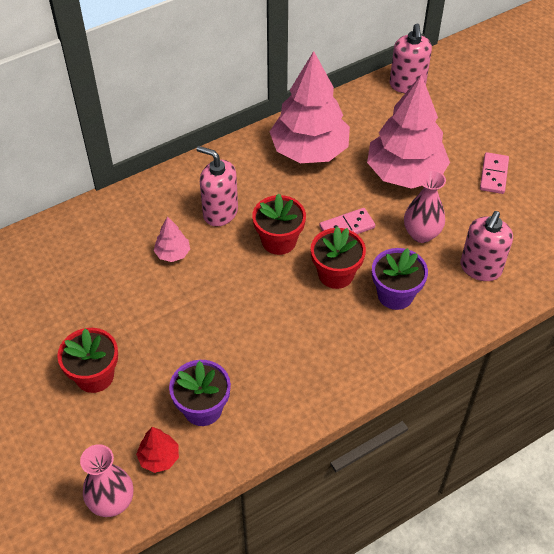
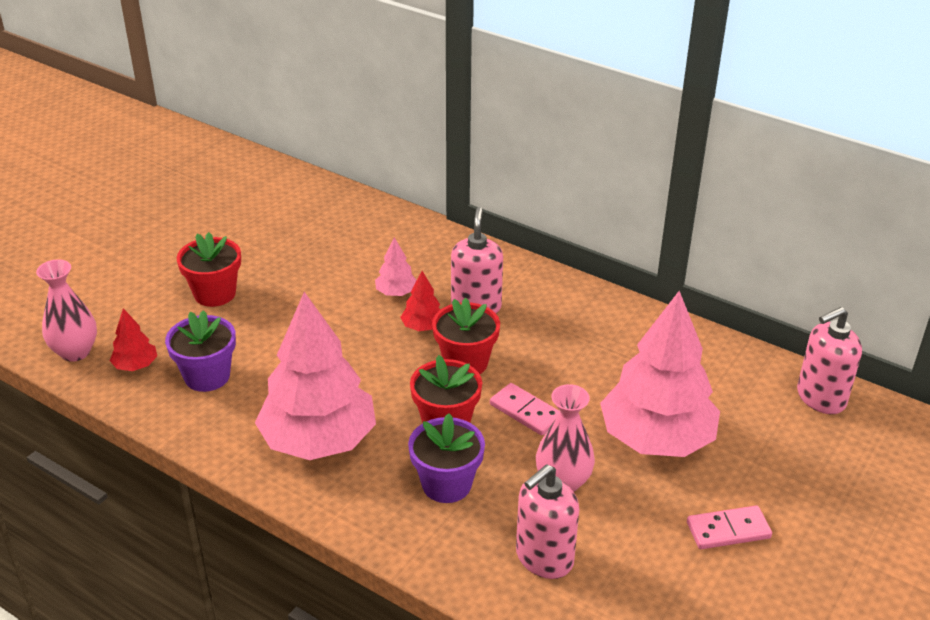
camera: 65 degrees right, 15 degrees down
(224, 251) = (423, 327): none -> red tree
(309, 150) = (625, 345): pink tree -> pink tree (319, 441)
(480, 268) = (544, 558): pink soap dispenser -> pink soap dispenser turned 45 degrees counterclockwise

